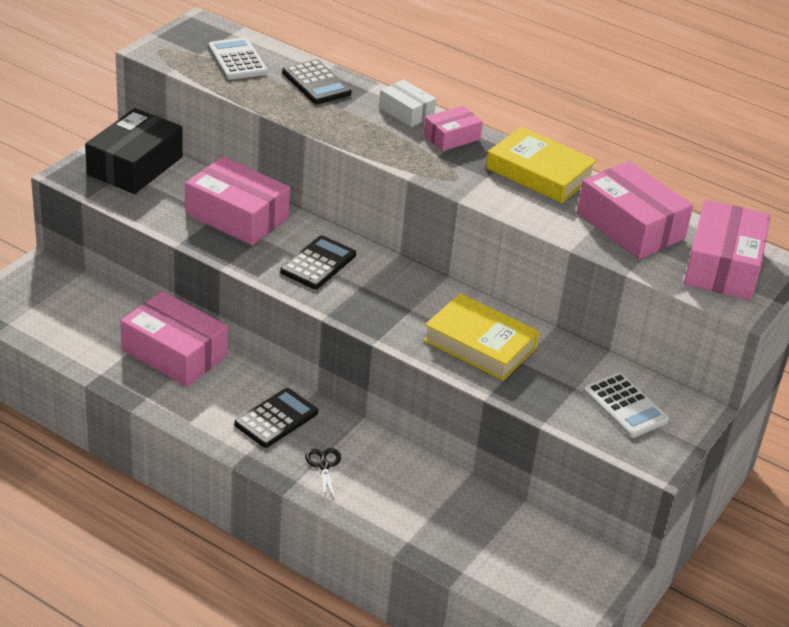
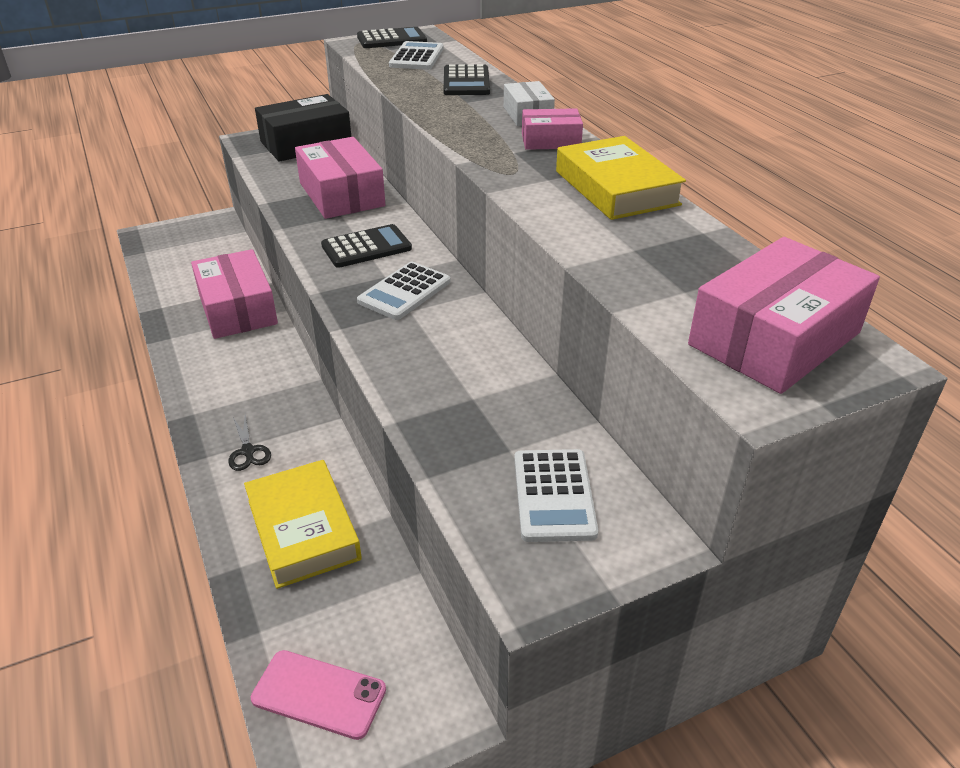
camera: 35 degrees right, 0 degrees up
(276, 419) = (256, 391): black calculator -> black calculator (392, 39)
(324, 466) = (248, 451): black scissors -> black scissors turned 135 degrees clockwise
(391, 295) = (404, 292): none -> white calculator
(480, 344) = (445, 365): yellow book -> yellow book (303, 530)
(534, 588) = (319, 694): none -> pink phone
(630, 226) = (678, 262): pink box -> none

